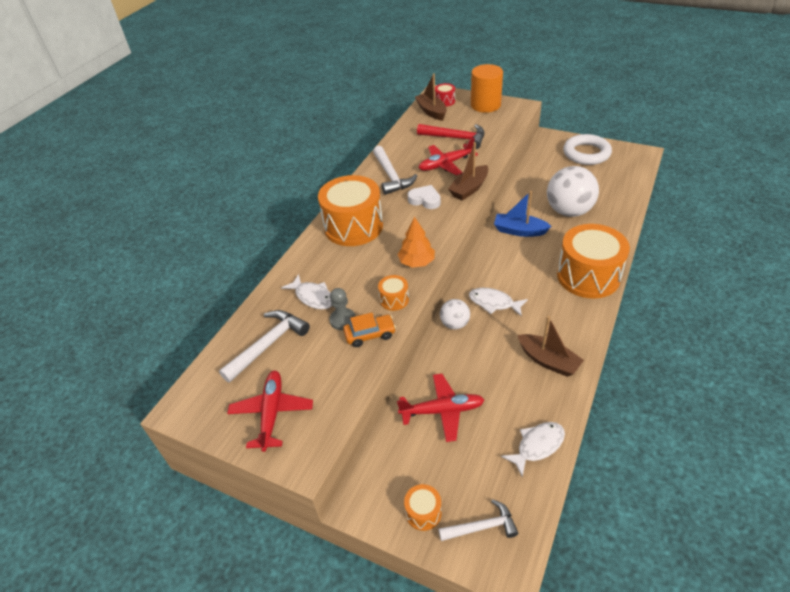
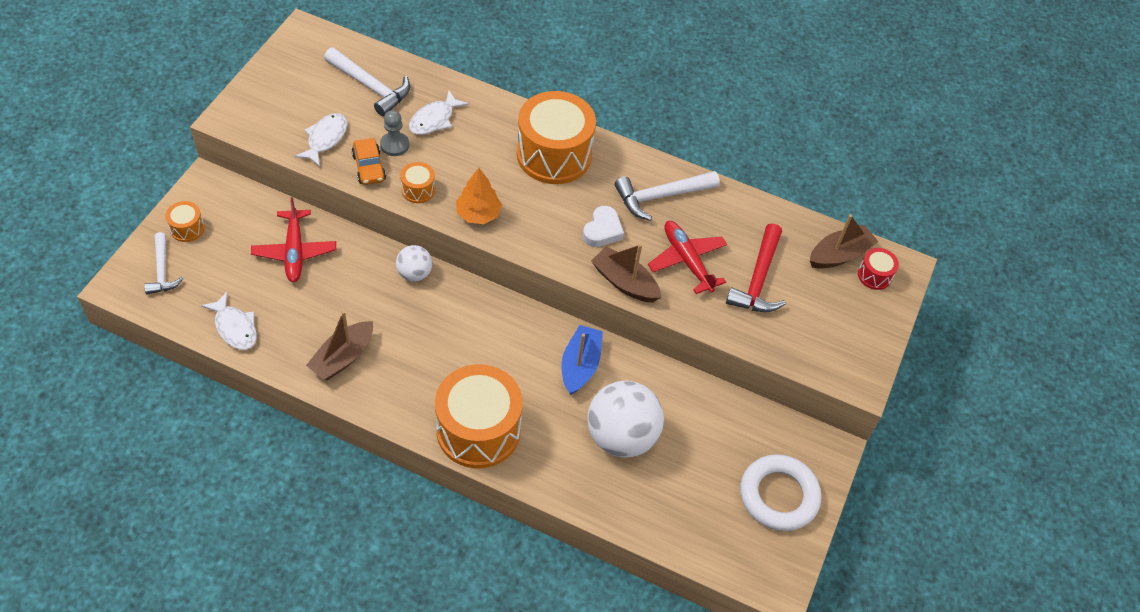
camera: 80 degrees right, 10 degrees up
(272, 413) = (285, 94): red plane -> none
(485, 105) = (862, 331): orange cylinder -> none
(493, 303) = (443, 316): white fish -> white fish (325, 139)

